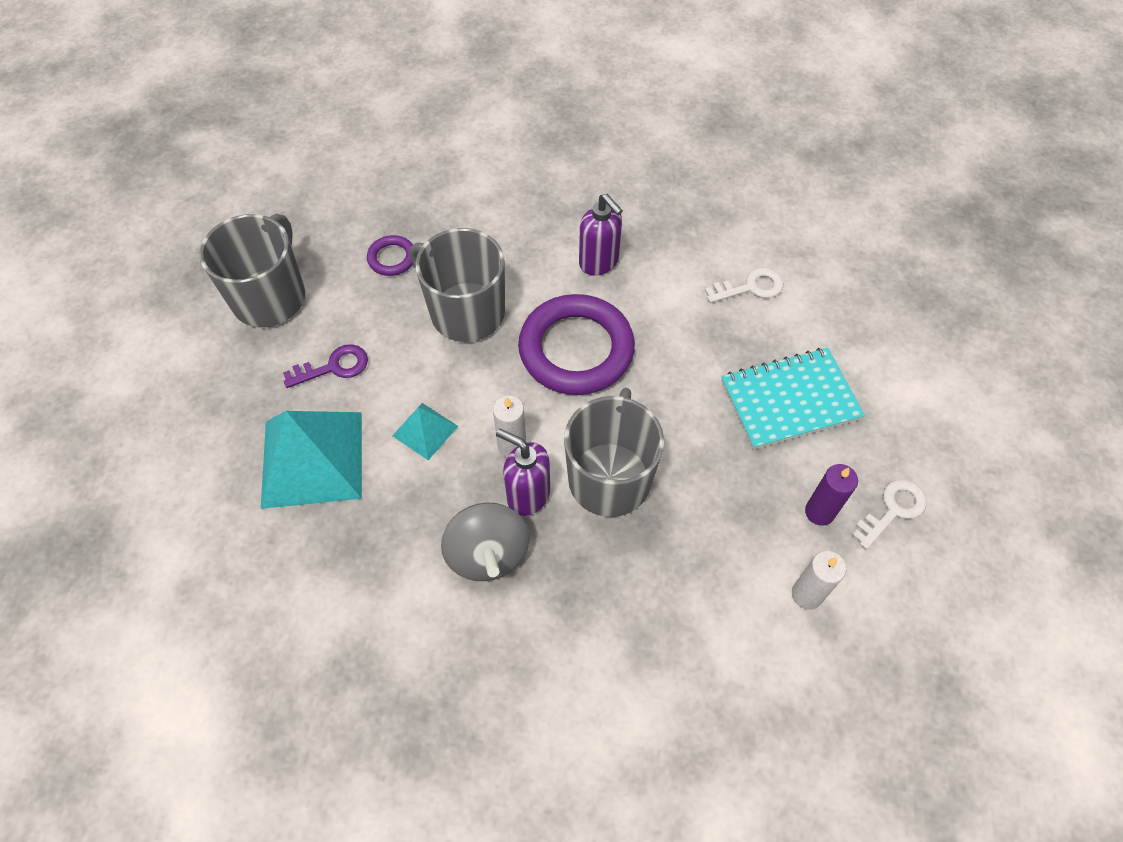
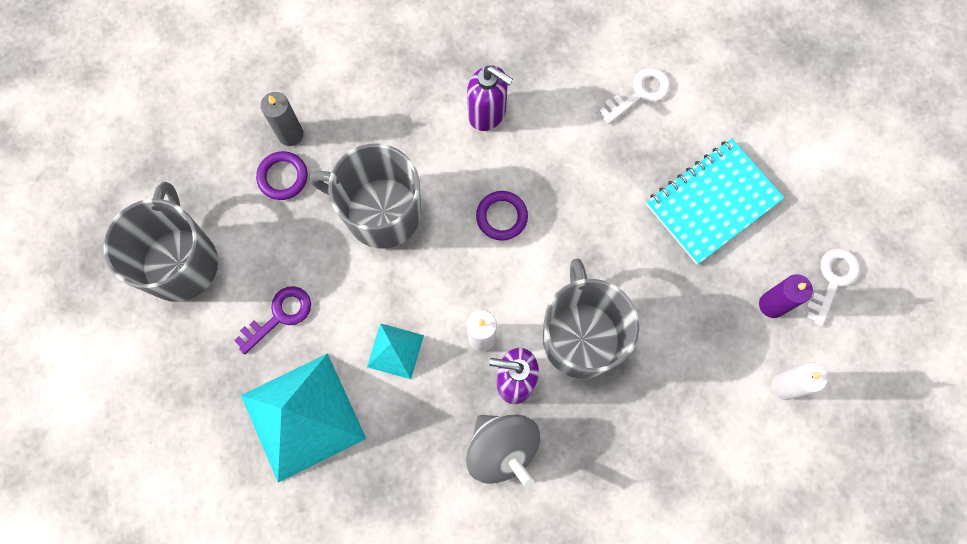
camera: 20 degrees left, 15 degrees up
(415, 228) = (290, 134): none -> grey candle
(576, 349) = (501, 217): purple ring -> purple ring, size x0.45

